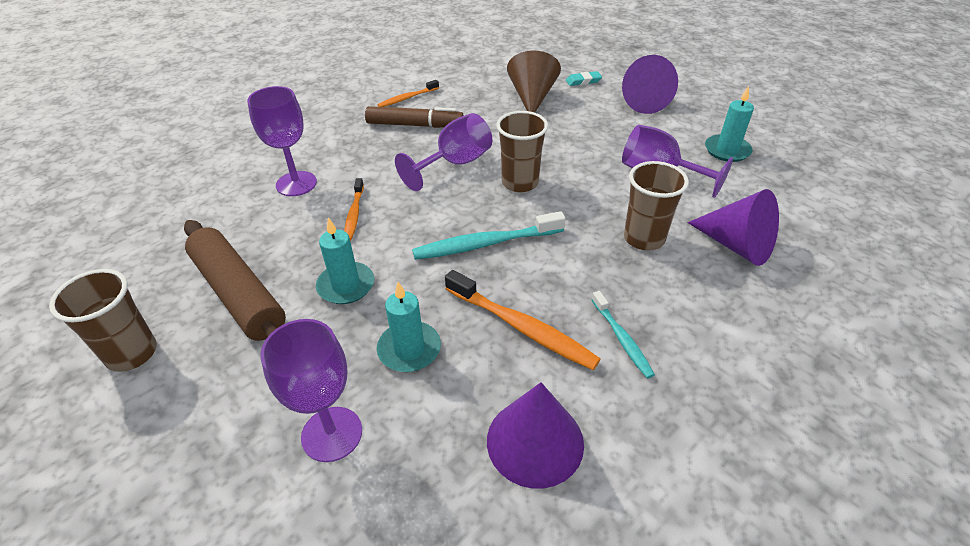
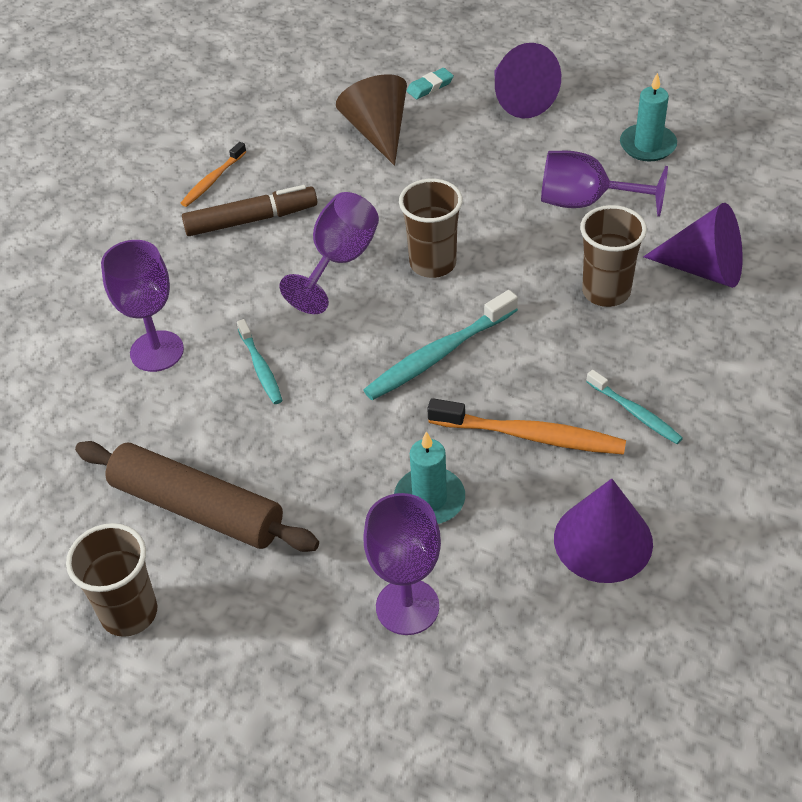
camera: 20 degrees left, 5 degrees up
(346, 285) = (313, 456): turquoise candle -> none
(354, 214) = (260, 367): orange toothbrush -> turquoise toothbrush

